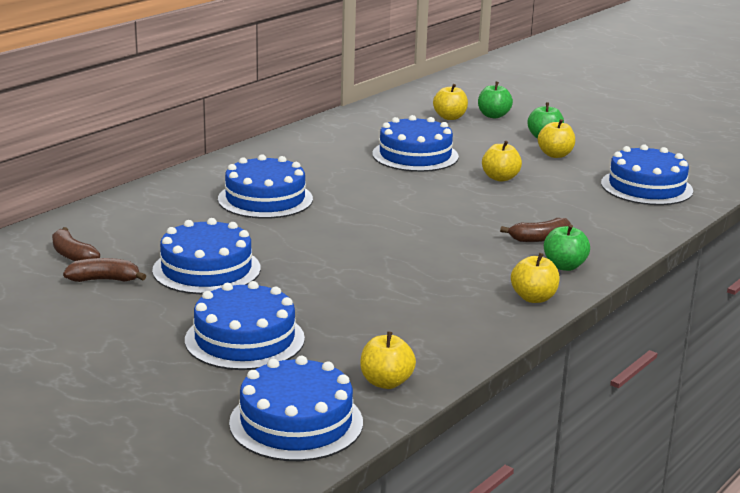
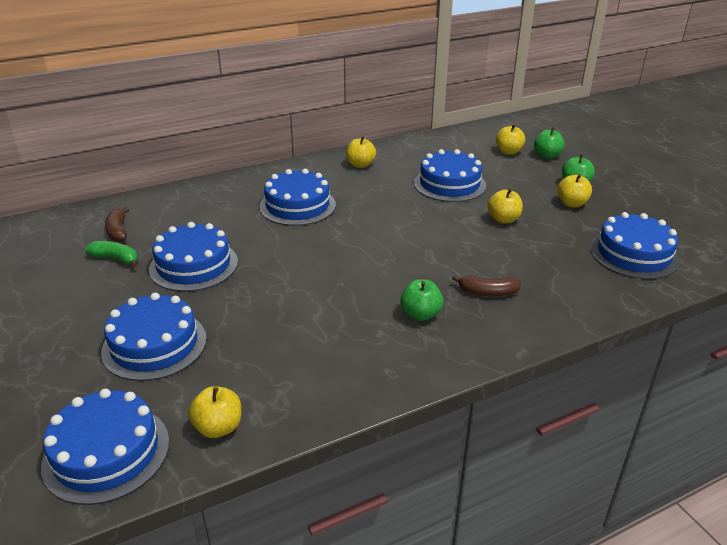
camera: 25 degrees right, 10 degrees up
(104, 280) = (116, 259): brown banana -> green banana
(533, 298) = (428, 361): yellow apple -> yellow apple (360, 165)
(564, 266) = (486, 330): green apple -> green apple (420, 314)

